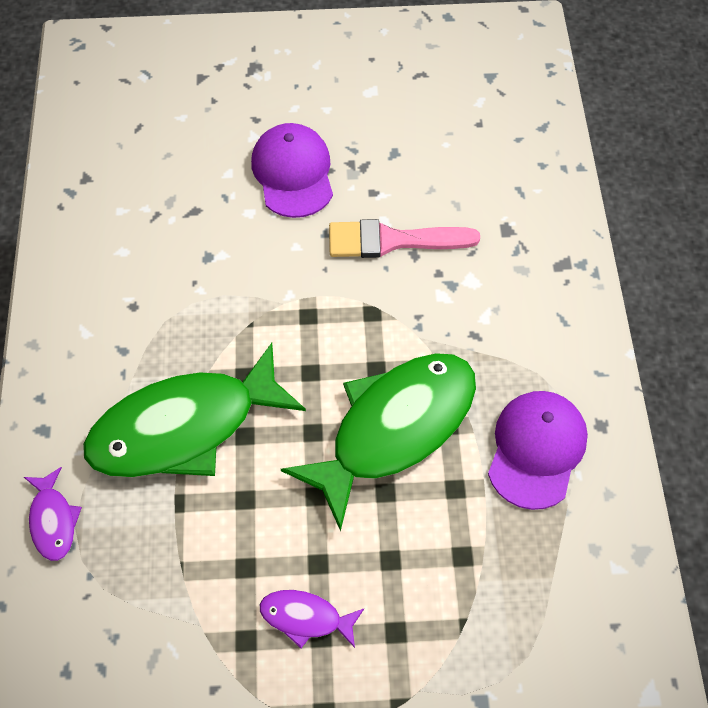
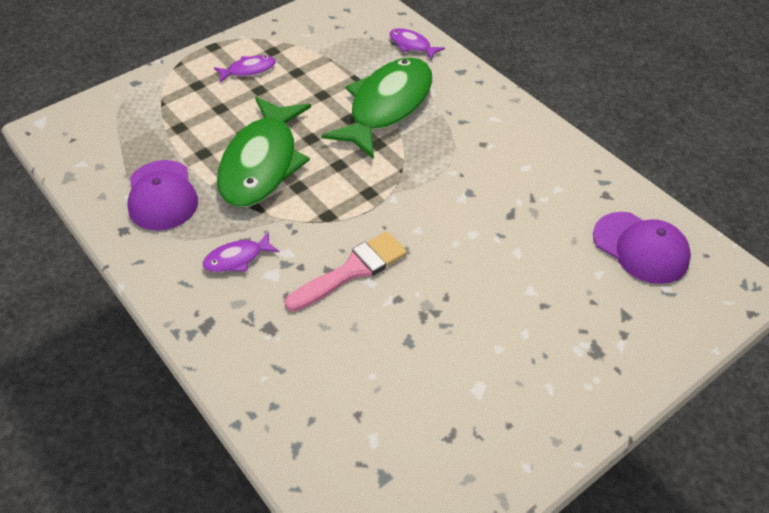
camera: 145 degrees right, 10 degrees down
(293, 173) = (471, 279): purple cap -> purple cap (641, 248)
(495, 317) = (237, 258): none -> purple fish

